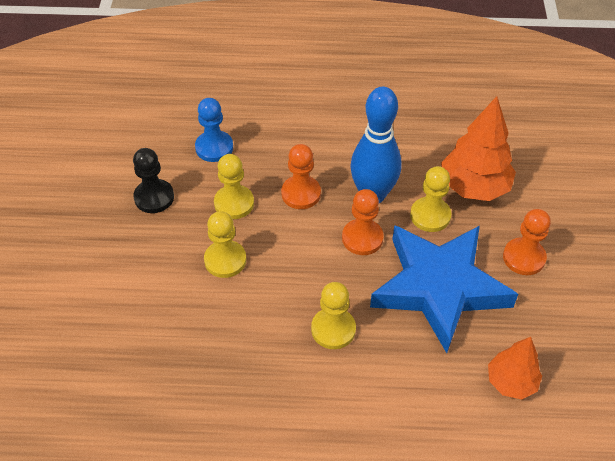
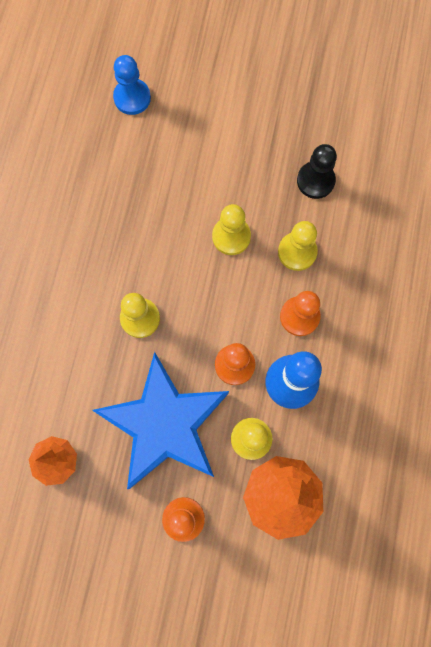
camera: 100 degrees right, 25 degrees up
(214, 147) = (373, 241): blue pawn -> blue pawn (132, 98)

